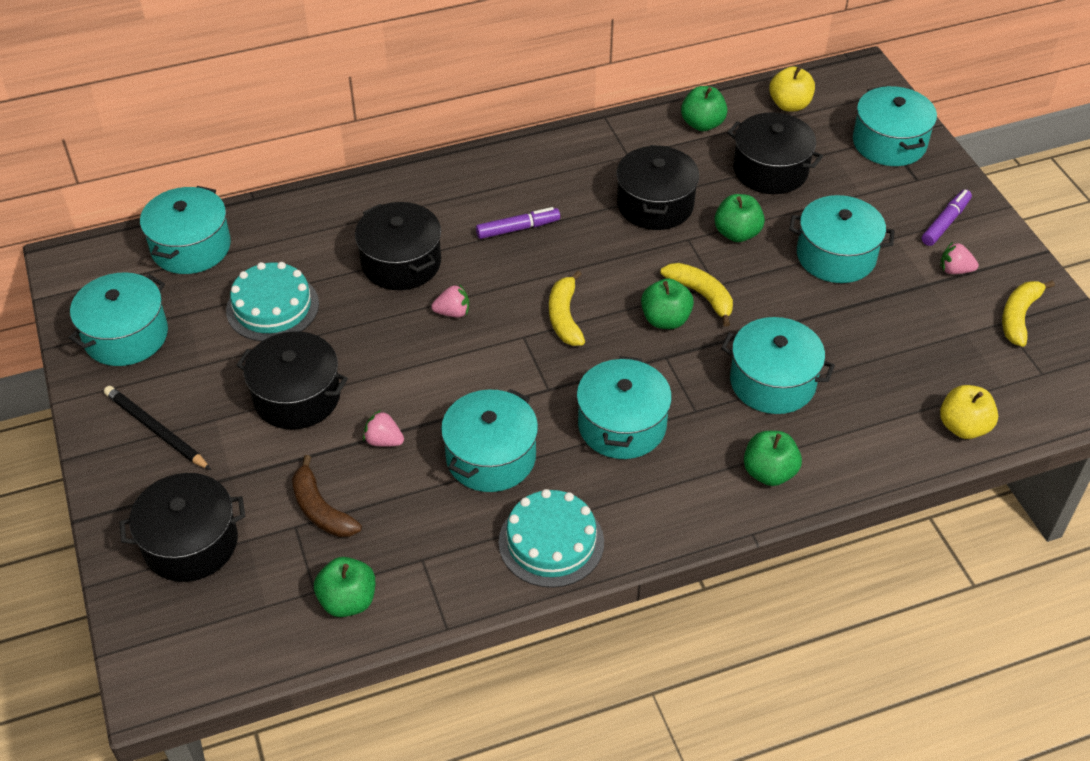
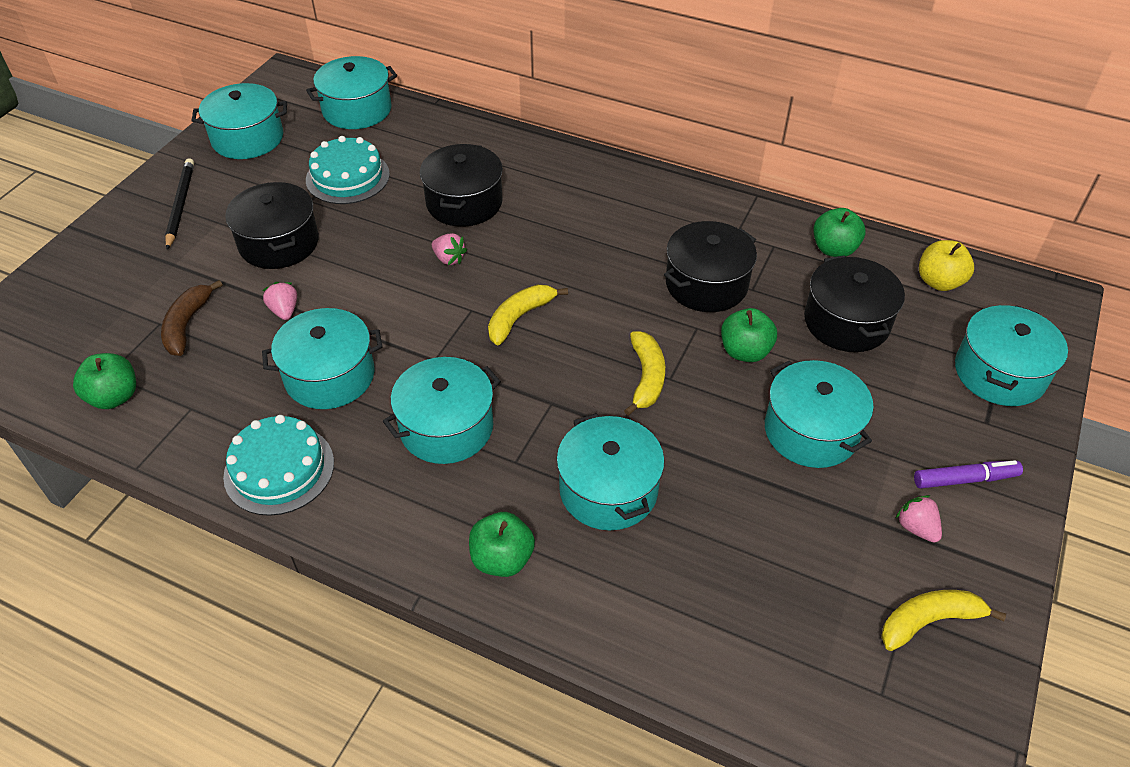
camera: 45 degrees right, 0 degrees up
(190, 543) = (97, 286): black pot -> none
(518, 229) = (576, 233): purple marker -> none
(665, 319) = (591, 375): green apple -> none
(963, 427) = (728, 672): yellow apple -> none

